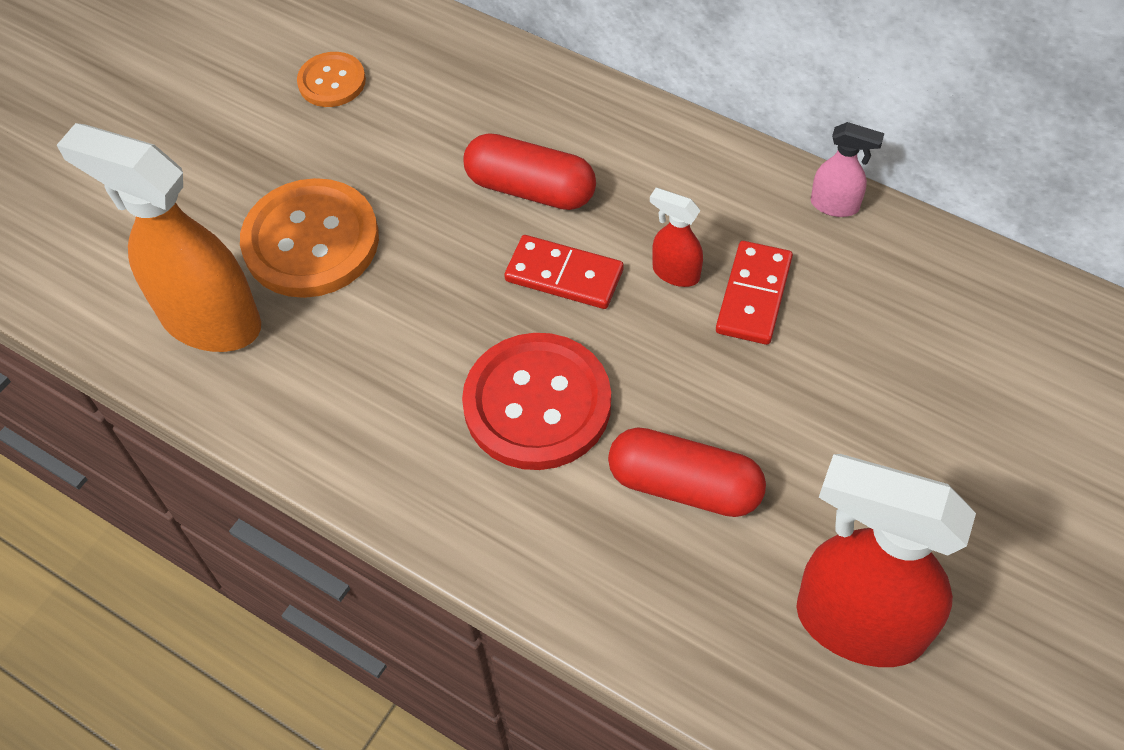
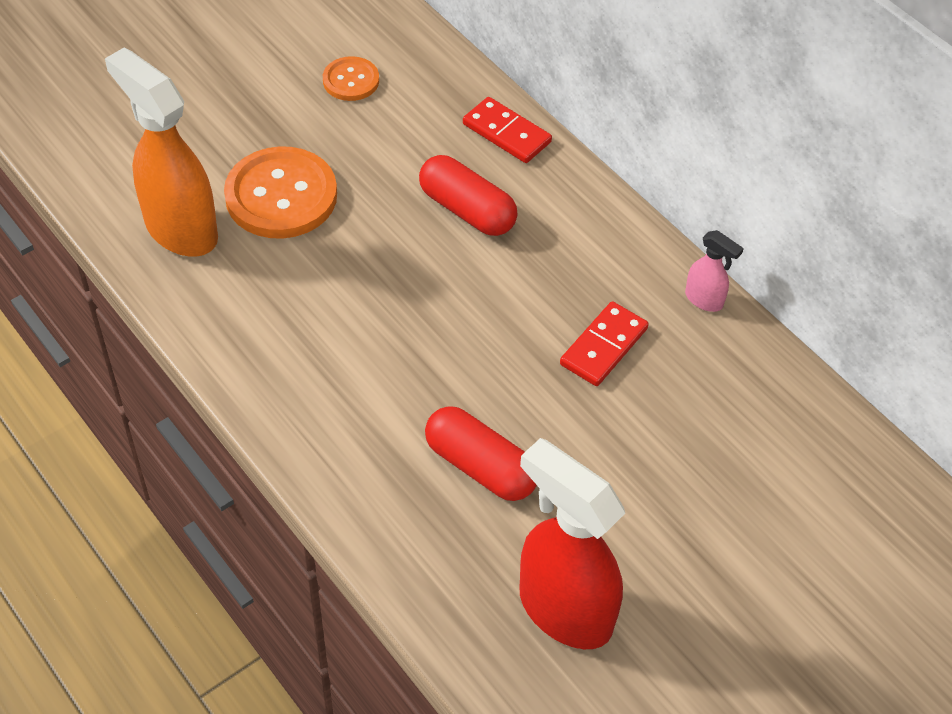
camera: 15 degrees right, 5 degrees down
(537, 404) = (396, 370): red button -> none
(564, 275) = (462, 283): red domino -> red domino (507, 133)
(675, 273) = (550, 309): red spray bottle -> none

